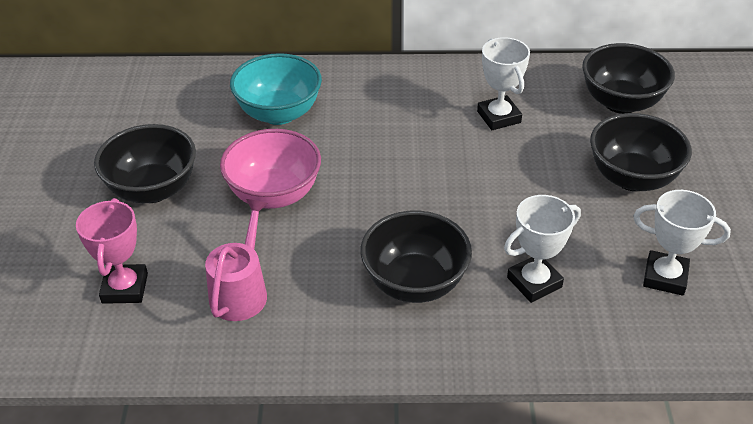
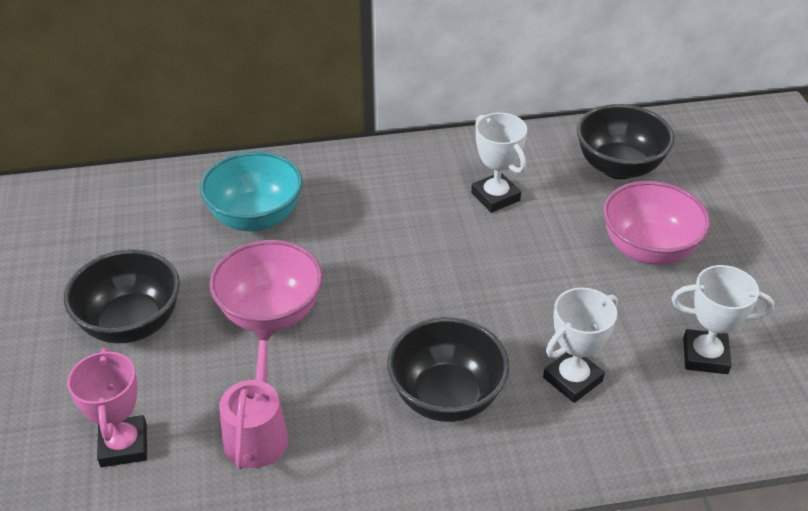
camera: 10 degrees left, 0 degrees up
(632, 178) = (648, 250): black bowl -> pink bowl

